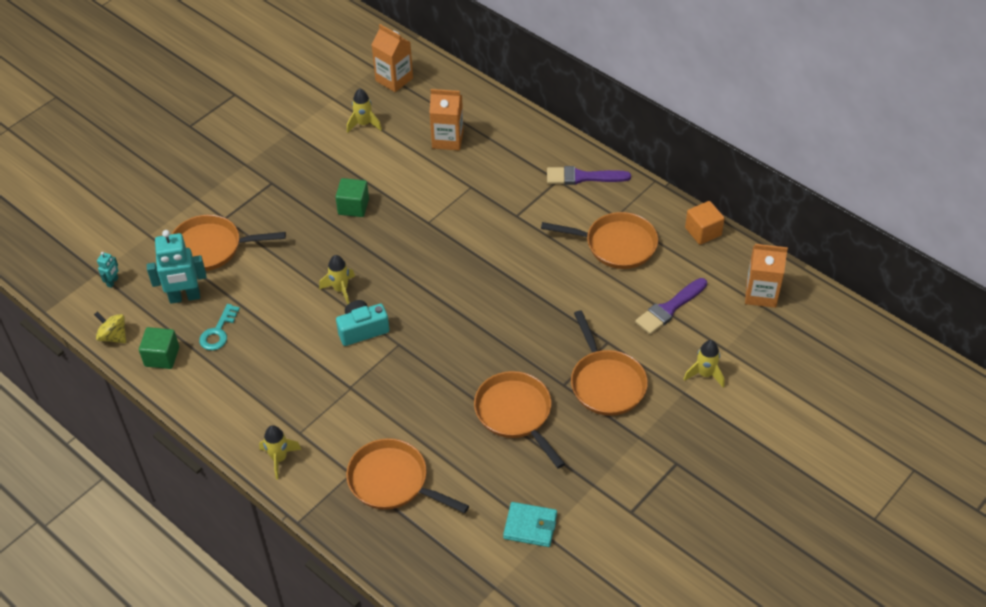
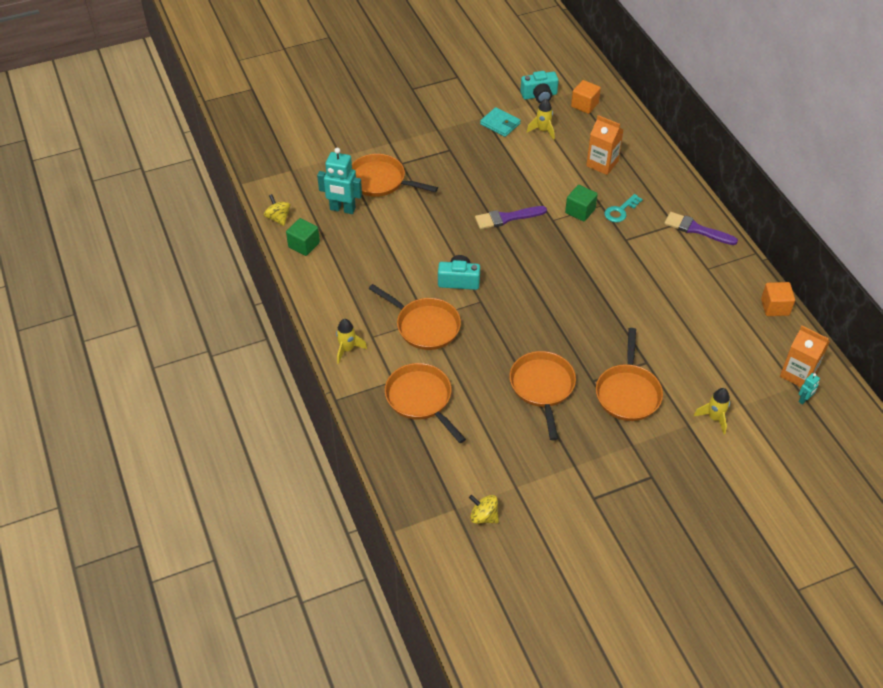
camera: 25 degrees right, 0 degrees up
(113, 282) = (298, 180): turquoise robot -> turquoise robot (804, 400)
(218, 332) = (353, 242): turquoise key -> turquoise key (620, 211)
(339, 85) = (539, 95): none -> turquoise camera
(340, 289) = (458, 245): yellow rocket -> none
(353, 206) = (501, 188): green cube -> green cube (580, 211)
(394, 79) = (584, 105): orange carton -> orange cube
(529, 582) = (483, 516): none -> yellow spinning top
(530, 526) = (507, 475): turquoise wallet -> turquoise wallet (500, 124)
(616, 245) = (695, 291): orange pan -> orange pan (425, 326)
(669, 308) = (712, 356): purple brush -> purple brush (506, 218)

